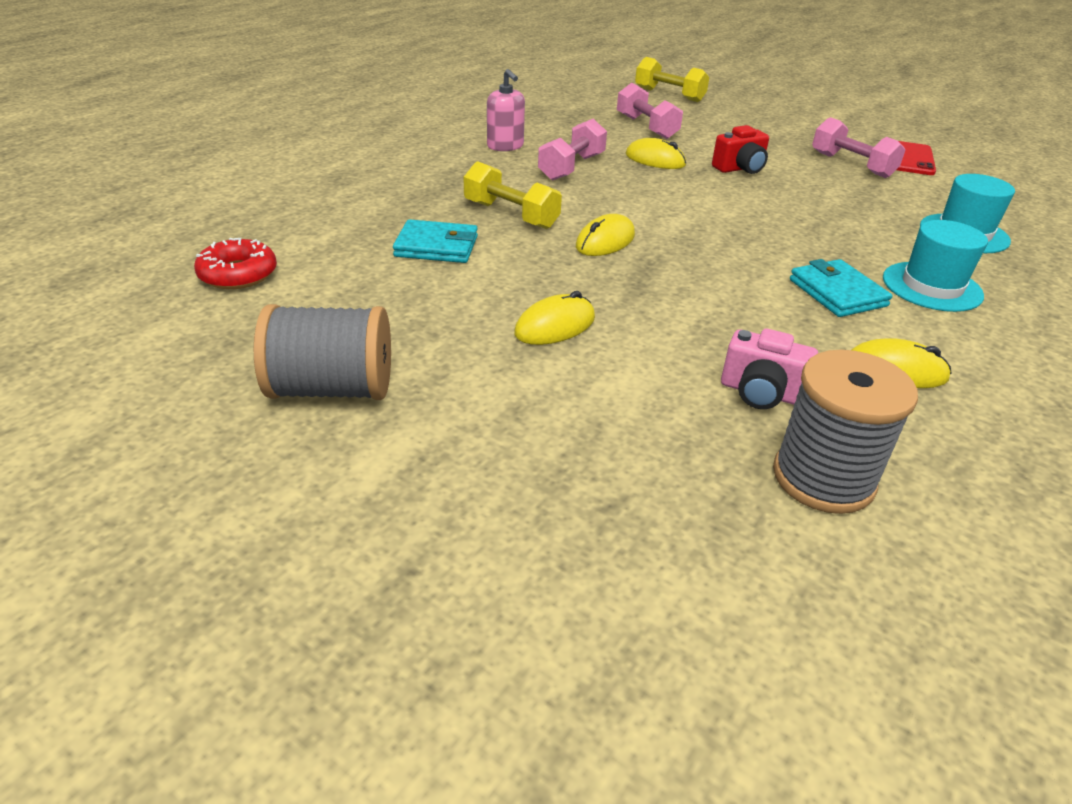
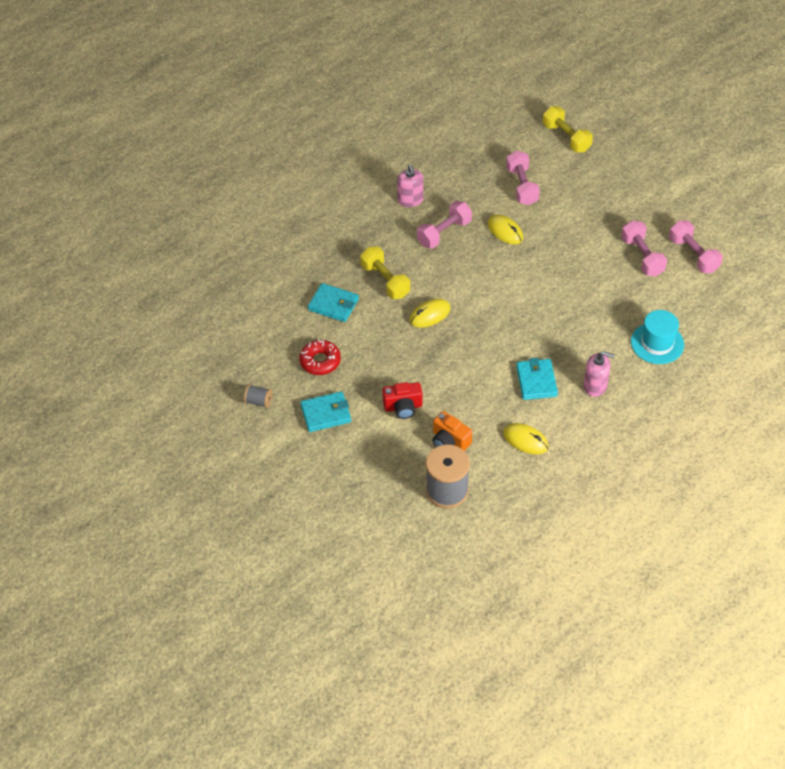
camera: 20 degrees right, 15 degrees up
(238, 274) = (227, 312): red donut -> red donut (320, 361)
(332, 389) = (259, 401): grey spool -> grey spool, size x0.47
(486, 387) = (326, 413): none -> turquoise wallet
(555, 326) = (373, 379): yellow mouse -> none
(740, 168) = (558, 250): red camera -> red camera (403, 407)
(761, 392) = (449, 441): pink camera -> orange camera
(911, 159) = (693, 255): red phone -> pink dumbbell
(932, 286) = (595, 386): turquoise hat -> pink soap dispenser

